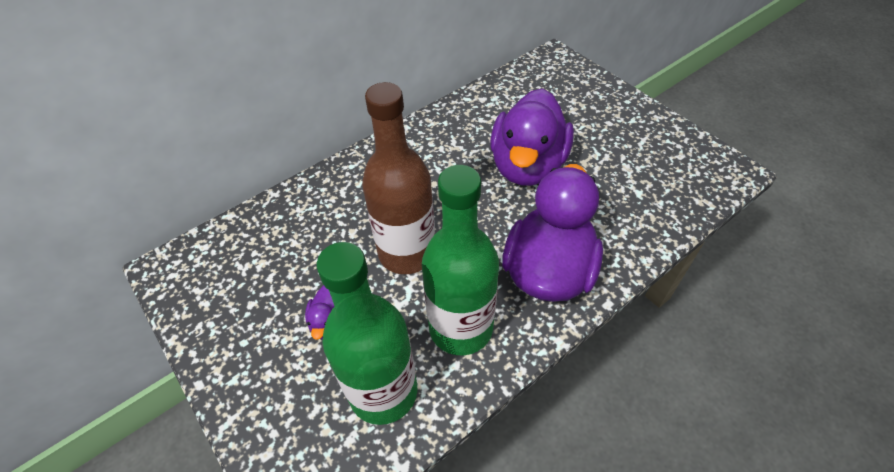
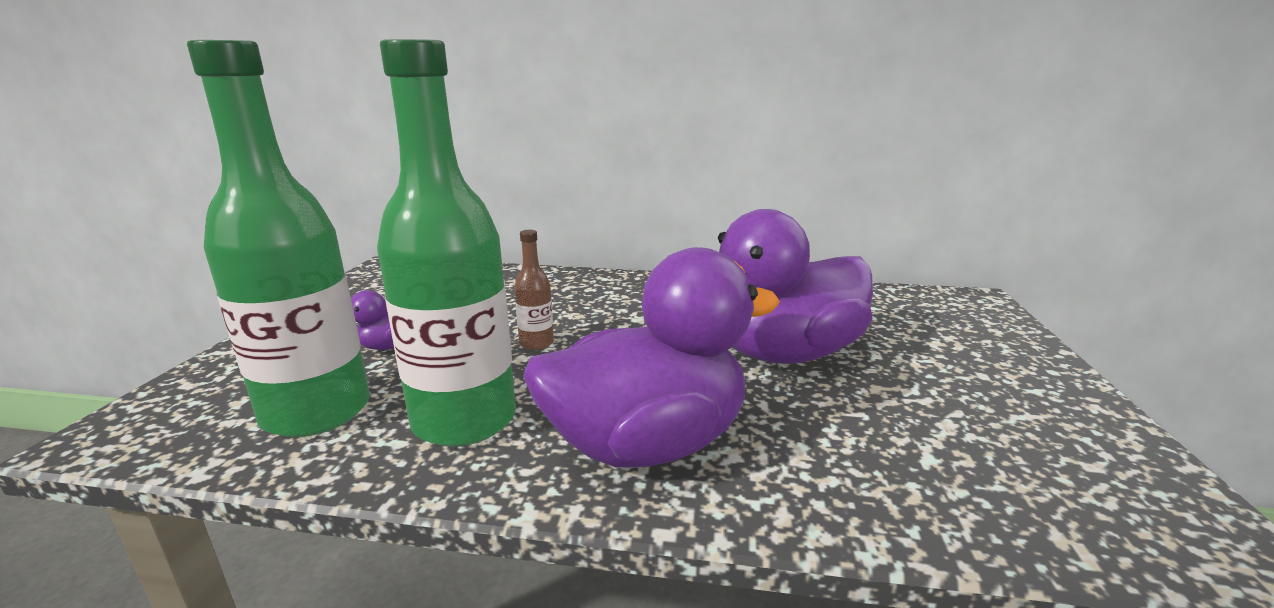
camera: 45 degrees right, 30 degrees down
(407, 252) = (536, 343): brown bottle -> brown bottle, size x0.42

